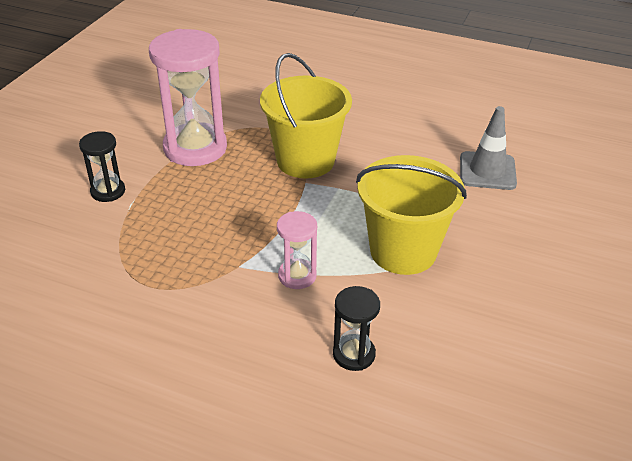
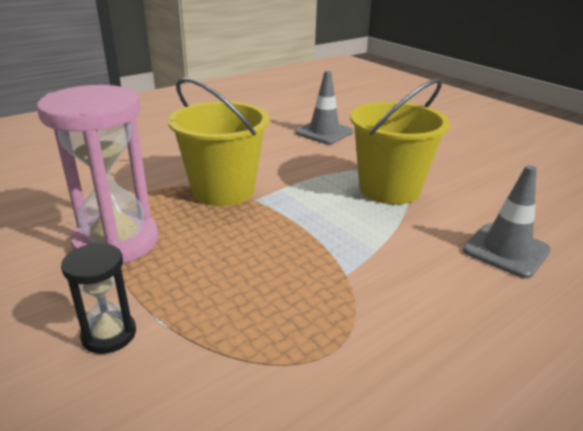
camera: 60 degrees left, 10 degrees down
(297, 276) = (385, 246): pink hourglass -> none
(354, 354) = (506, 250): black hourglass -> grey traffic cone

